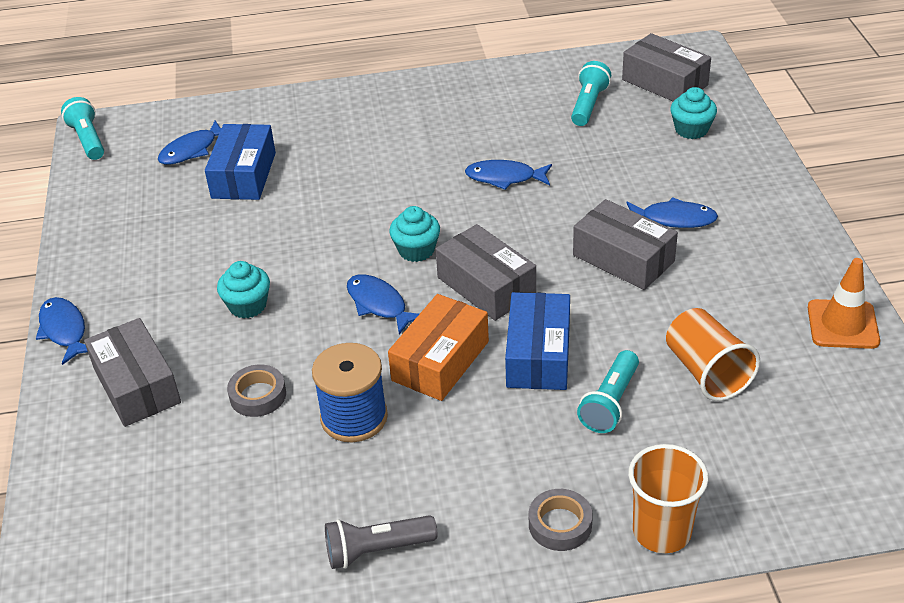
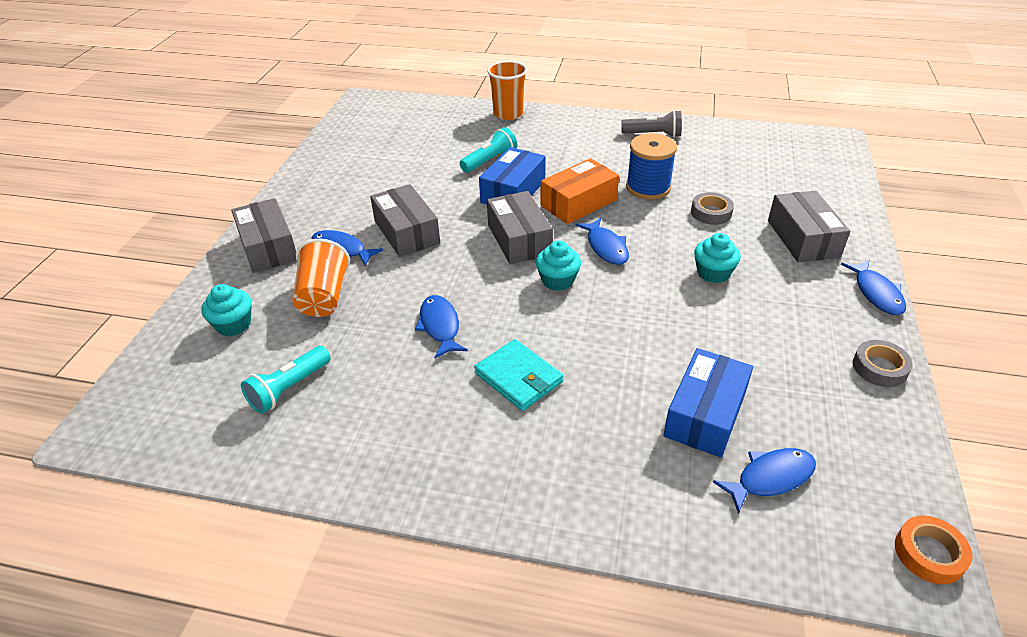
camera: 160 degrees left, 0 degrees up
(88, 140) = (929, 553): turquoise flashlight -> orange tape
(408, 159) = (518, 377): none -> turquoise wallet
(504, 177) = (440, 326): blue fish -> blue fish turned 135 degrees counterclockwise
(560, 524) = (555, 125): grey tape -> grey tape (879, 368)
(665, 82) = (185, 392): grey box -> grey box (268, 247)
(706, 372) = (422, 161): orange cup -> orange cup (324, 297)
(842, 324) = (320, 164): orange traffic cone -> none

